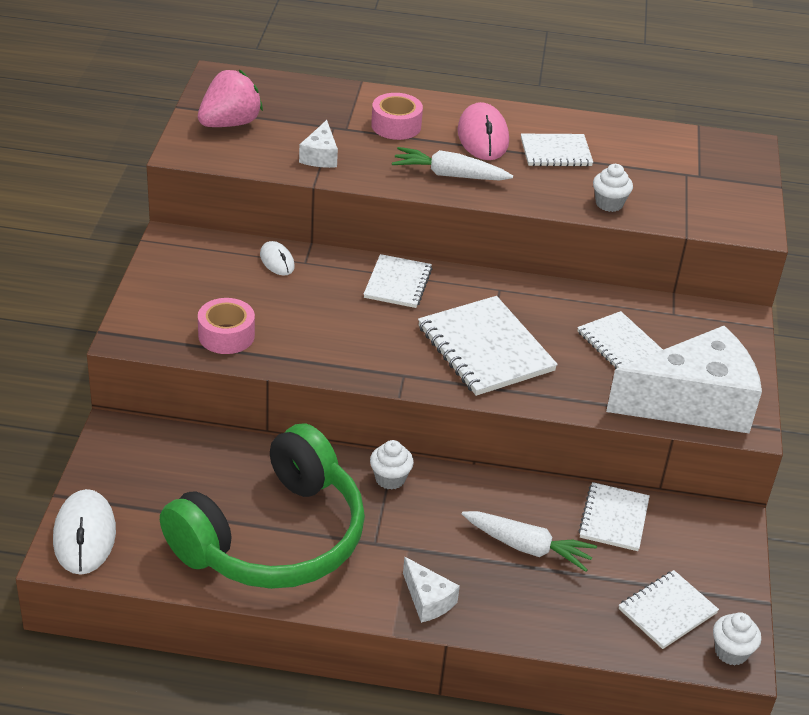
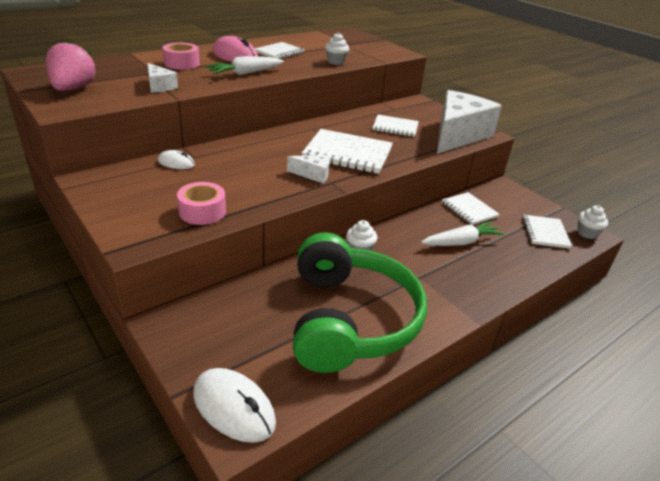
camera: 45 degrees left, 5 degrees down
(397, 283) = (260, 145): white notebook -> none
(428, 600) = (466, 295): white cheese -> white cheese (313, 174)

